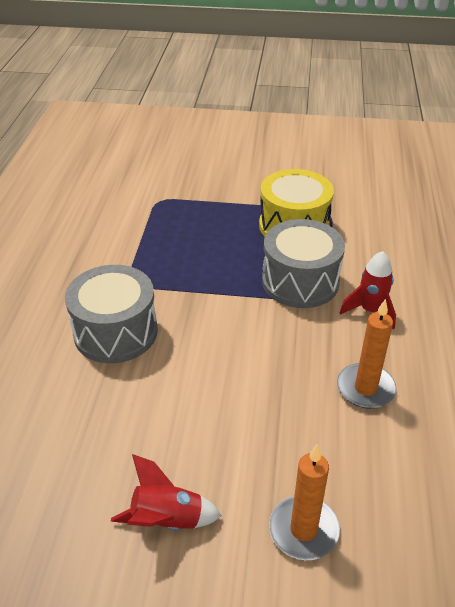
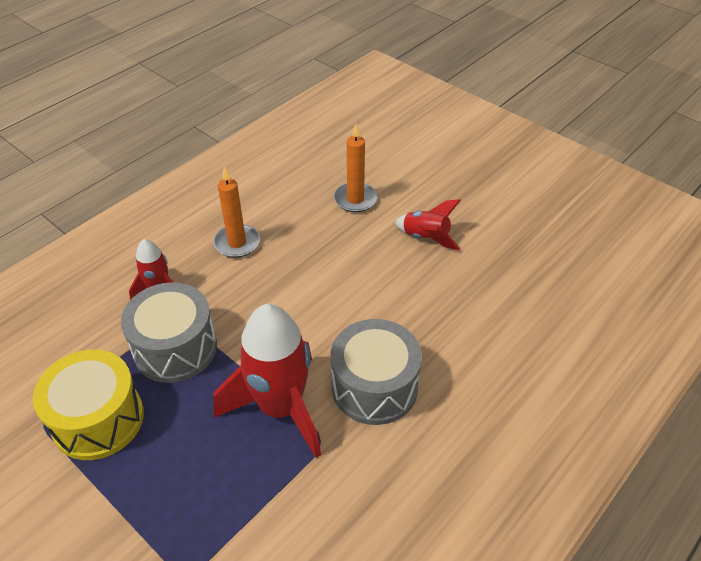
camera: 145 degrees left, 5 degrees up
(179, 285) = (280, 408): none -> red rocket

